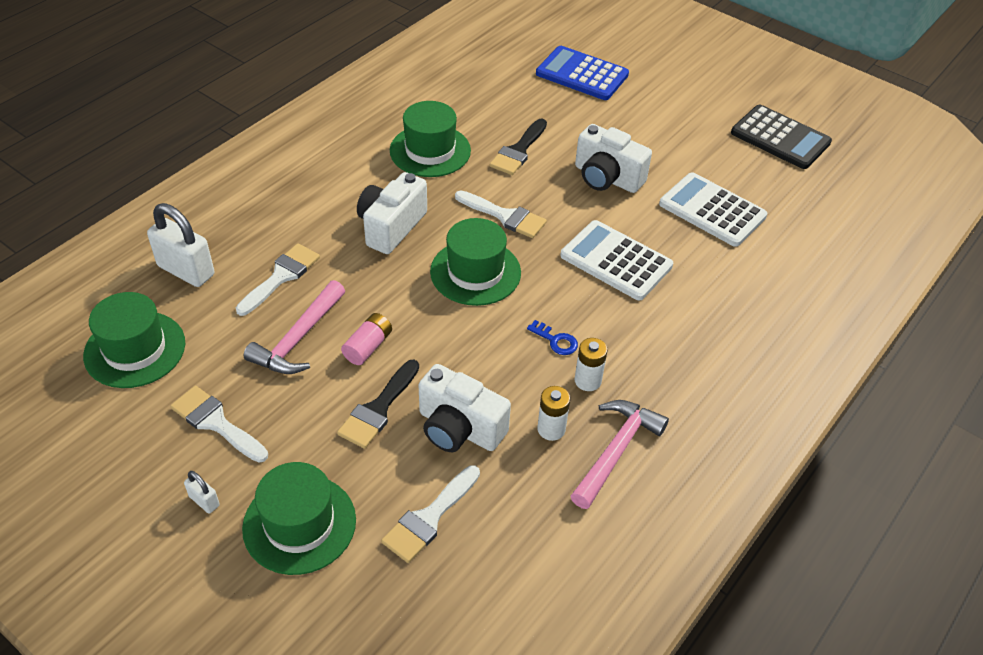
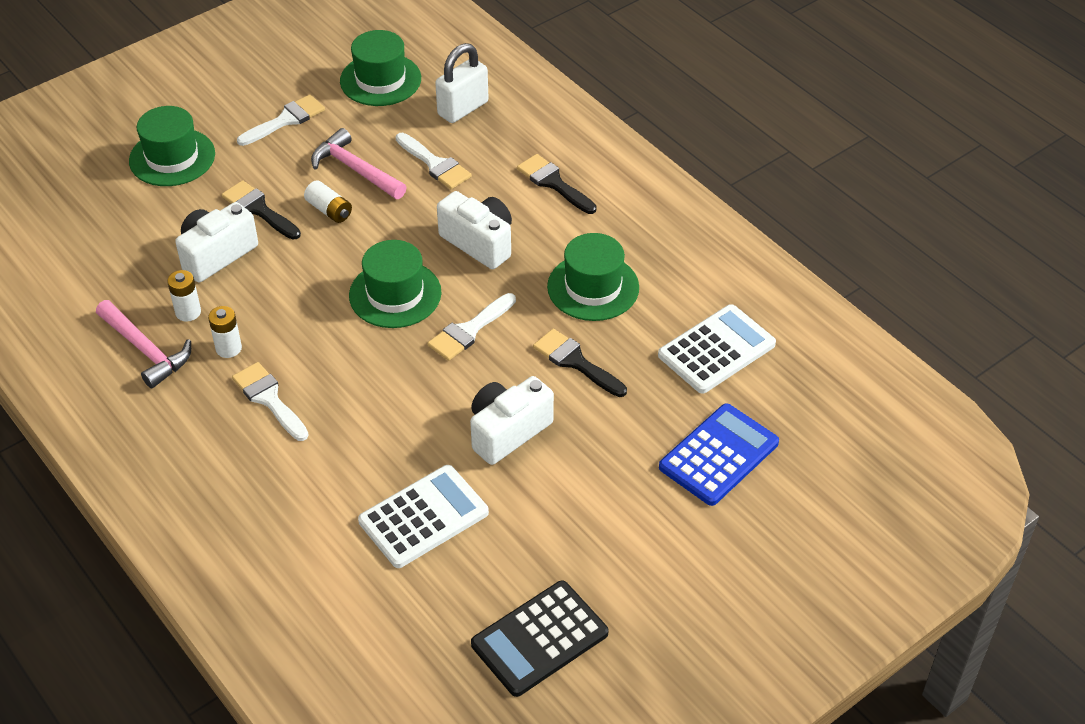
camera: 105 degrees right, 0 degrees up
(204, 501) = (216, 112): white padlock -> none
(298, 190) = (553, 183): none -> black brush
(368, 347) = (329, 210): pink battery -> white battery
(429, 518) = (141, 225): white brush -> white brush (269, 399)
(556, 340) = (285, 336): blue key -> none
(616, 261) = (373, 407): white calculator -> white calculator (716, 350)

